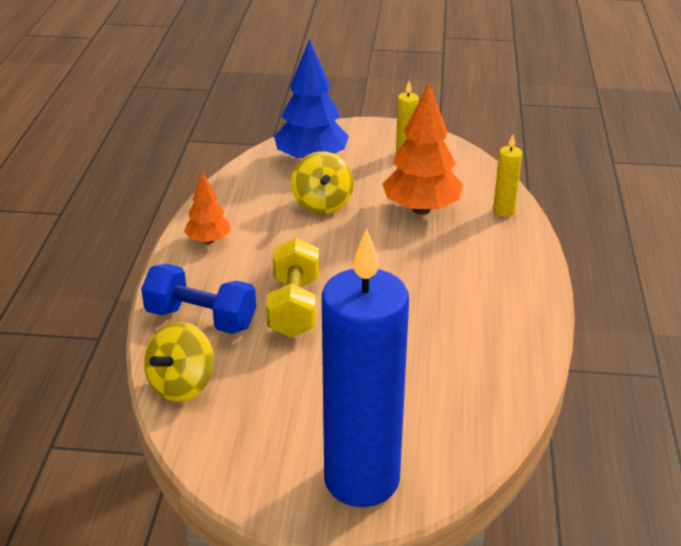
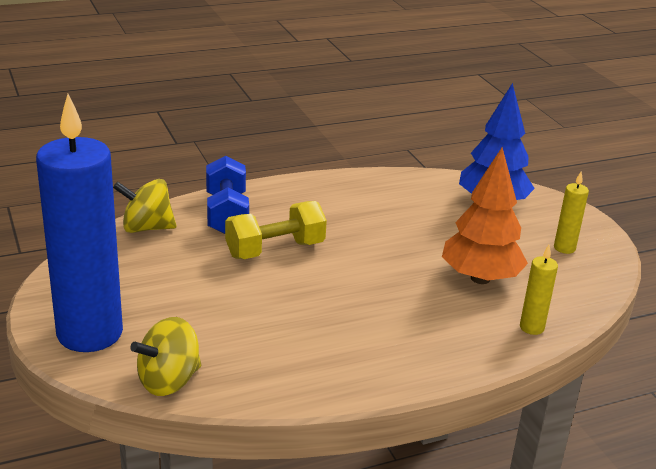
camera: 60 degrees right, 5 degrees down
(208, 240) = (326, 190): orange tree -> none
(322, 204) = (431, 226): yellow spinning top -> yellow spinning top (169, 381)

